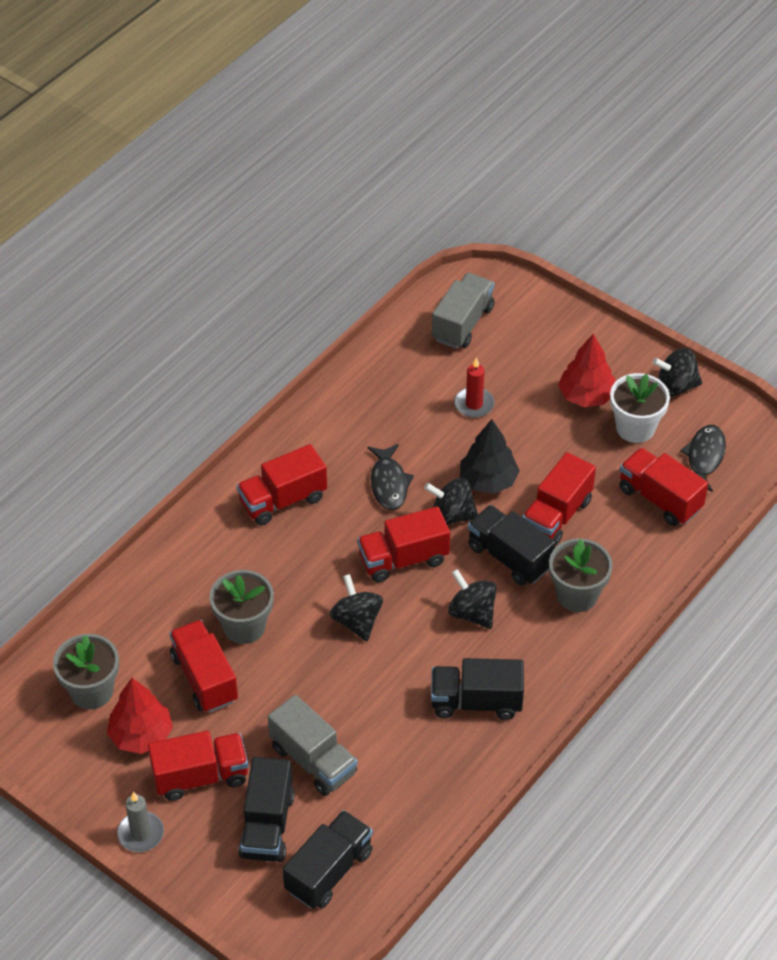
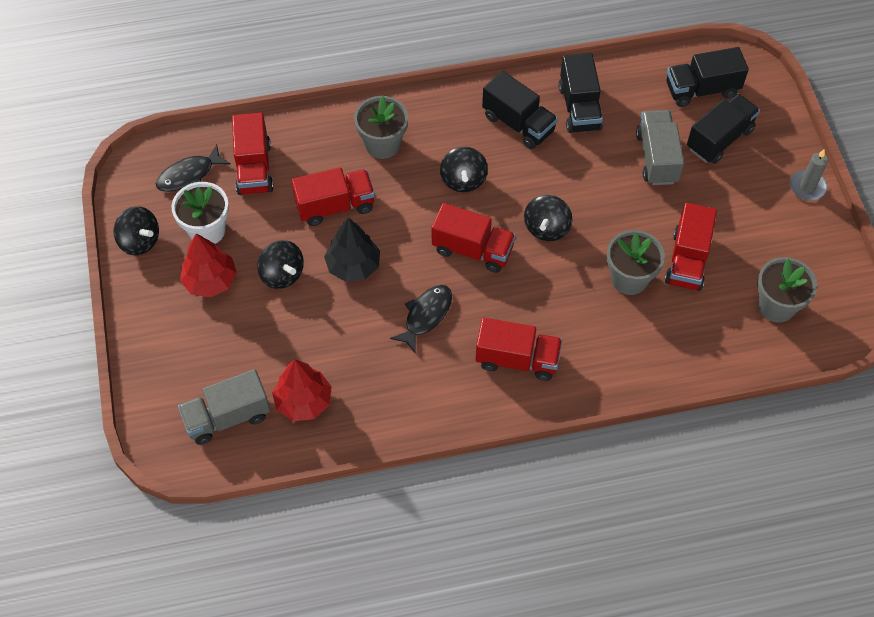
camera: 140 degrees left, 10 degrees up
(141, 735) = (762, 250): red tree -> red tree (303, 401)
(200, 776) = (740, 196): red truck -> none
(452, 515) = (406, 258): black spinning top -> black spinning top (282, 274)
(474, 404) = (297, 335): red candle -> none
(509, 557) = (399, 200): black truck -> black truck (579, 108)

